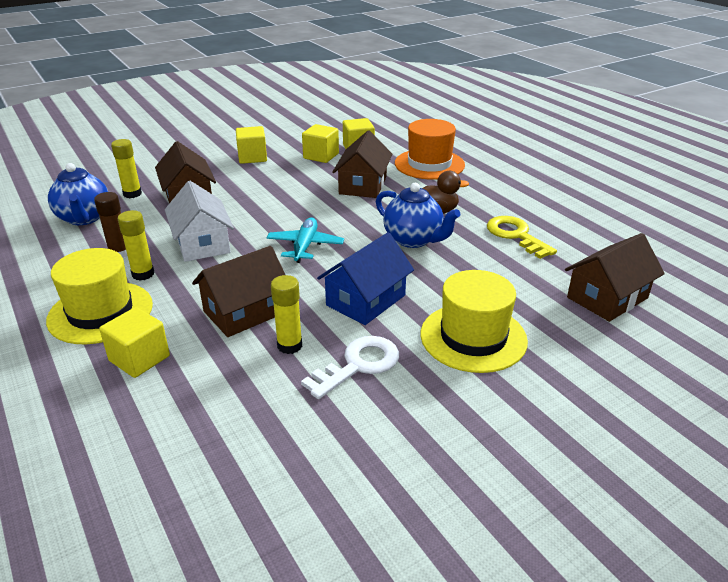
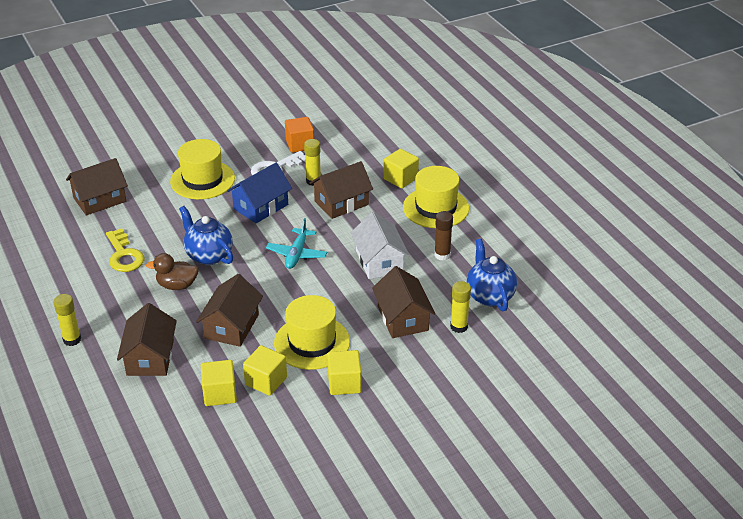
camera: 175 degrees left, 5 degrees up
(143, 274) = (417, 235): yellow glue stick -> yellow glue stick (72, 340)
(282, 178) = (312, 342): none -> yellow hat
(321, 423) = (300, 144): none -> orange cube
(429, 164) = (150, 357): orange hat -> brown house

